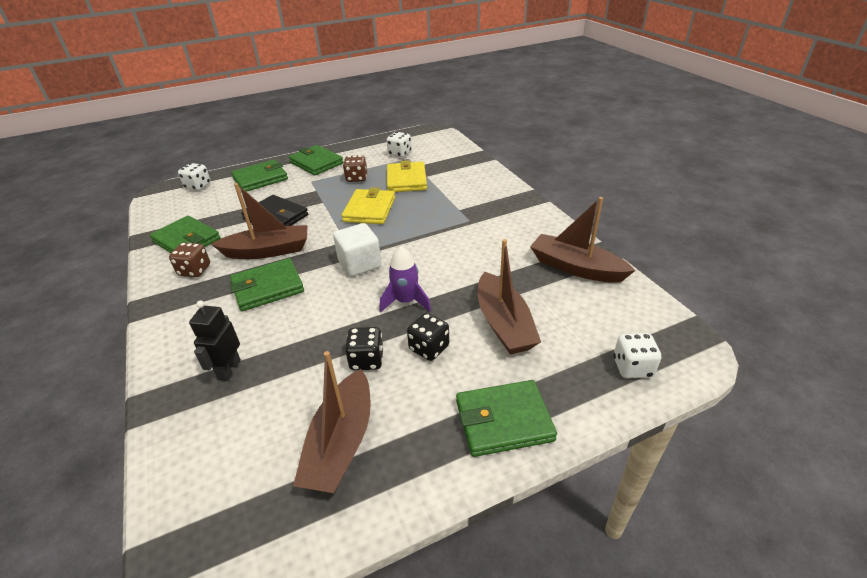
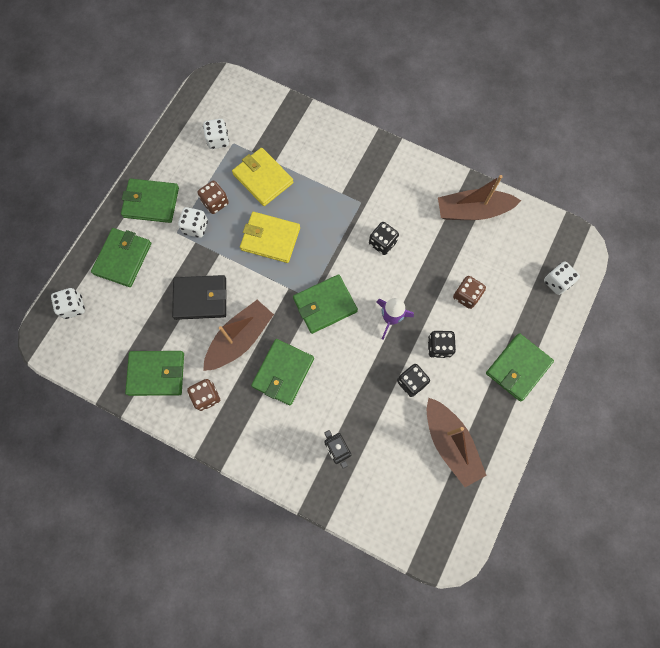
camera: 40 degrees left, 35 degrees up
(326, 184) = (195, 227): none -> white dice
(360, 264) = (325, 305): white cube -> green wallet
(369, 209) = (270, 238): yellow wallet -> yellow wallet turned 45 degrees counterclockwise
(459, 250) = (382, 243): none -> black dice
(504, 324) = (466, 296): brown boat -> brown dice

